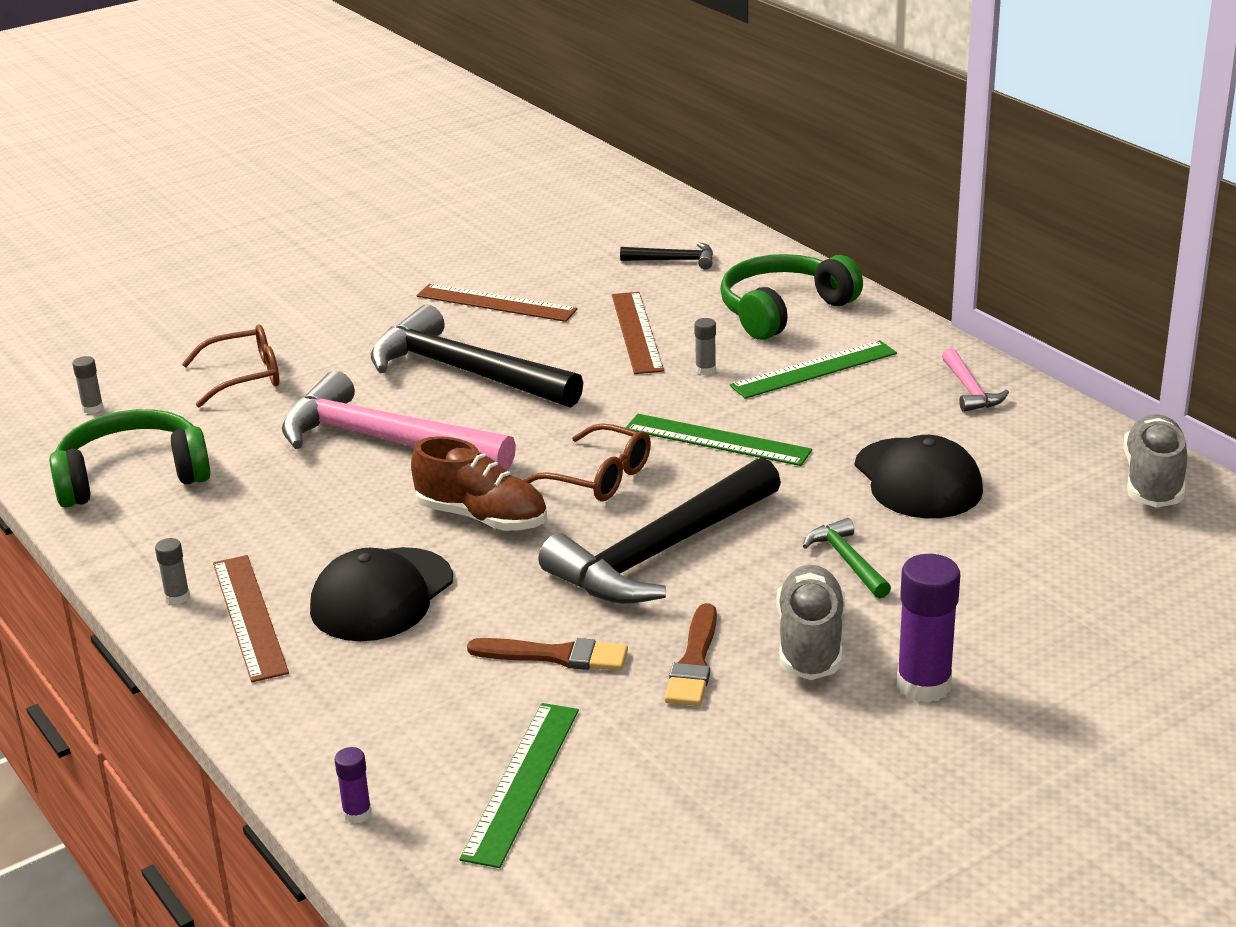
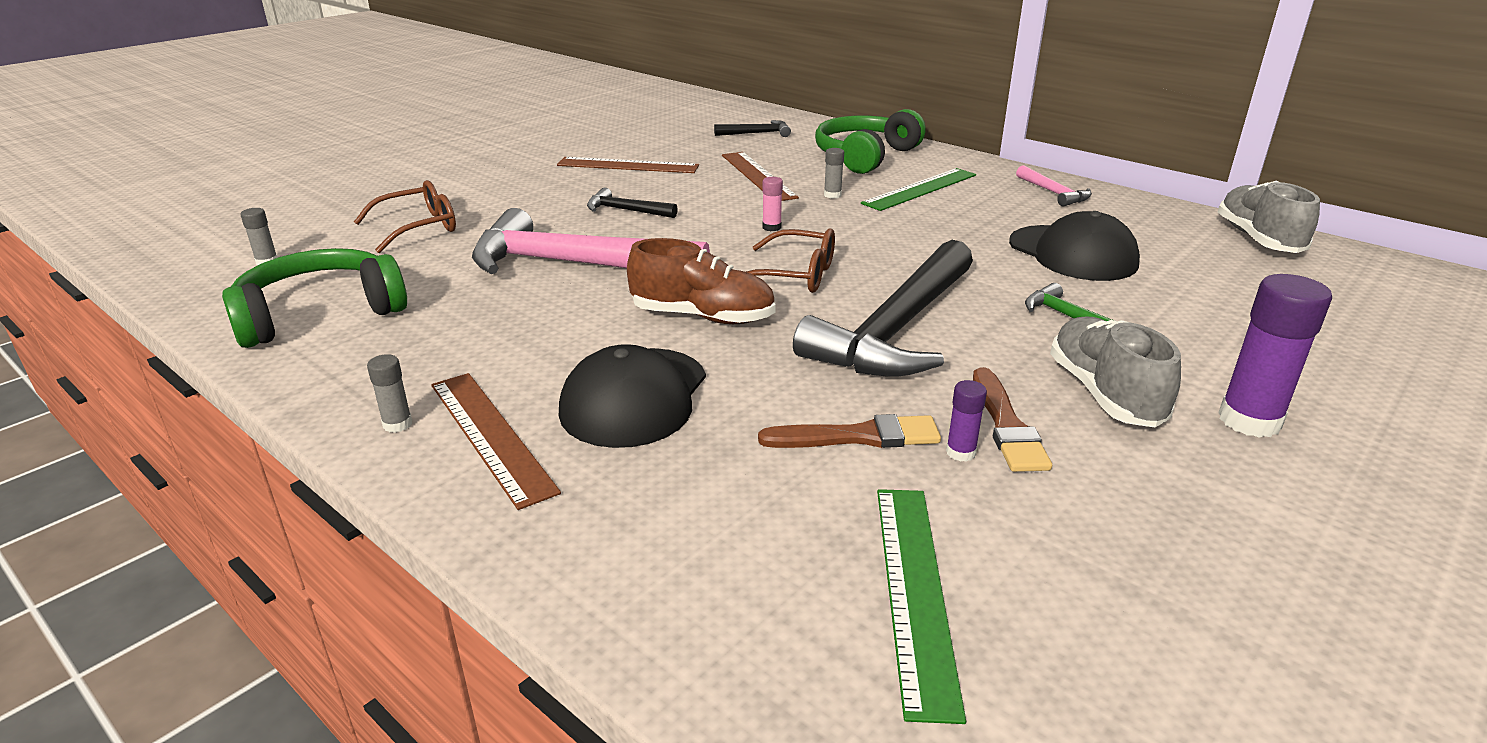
camera: 15 degrees left, 0 degrees up
(357, 813) = (727, 670): purple glue stick -> purple glue stick (960, 452)
(466, 372) = (626, 210): black hammer -> black hammer, size x0.45
(610, 411) = (771, 227): none -> pink glue stick
(717, 440) = (879, 240): green ruler -> none

